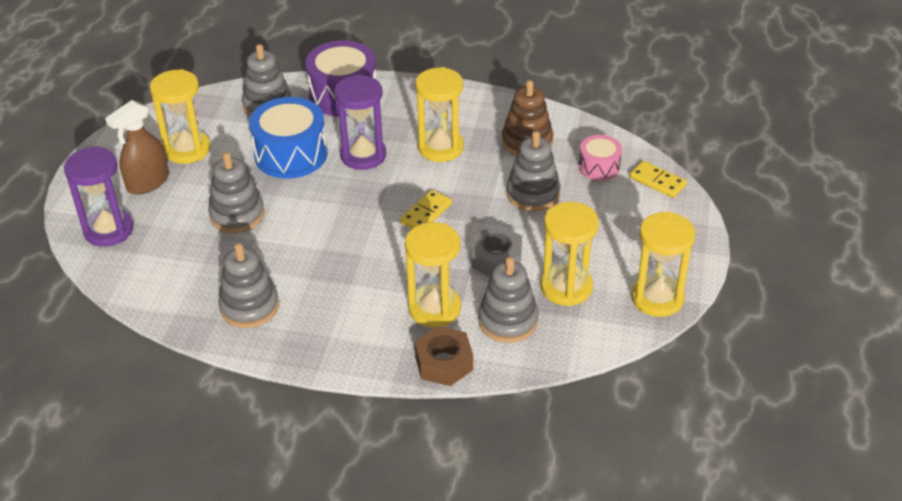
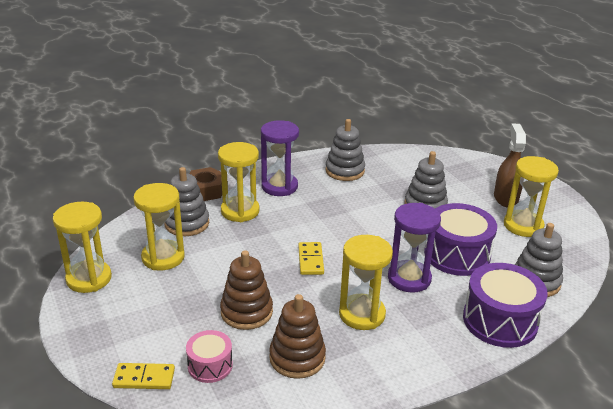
camera: 140 degrees right, 10 degrees down
(108, 230) = (476, 169): purple hourglass -> purple hourglass (279, 186)
(291, 154) = (457, 254): blue drum -> purple drum
(496, 259) = (229, 253): grey nut -> none
(533, 194) = (246, 312): grey stacking toy -> brown stacking toy

